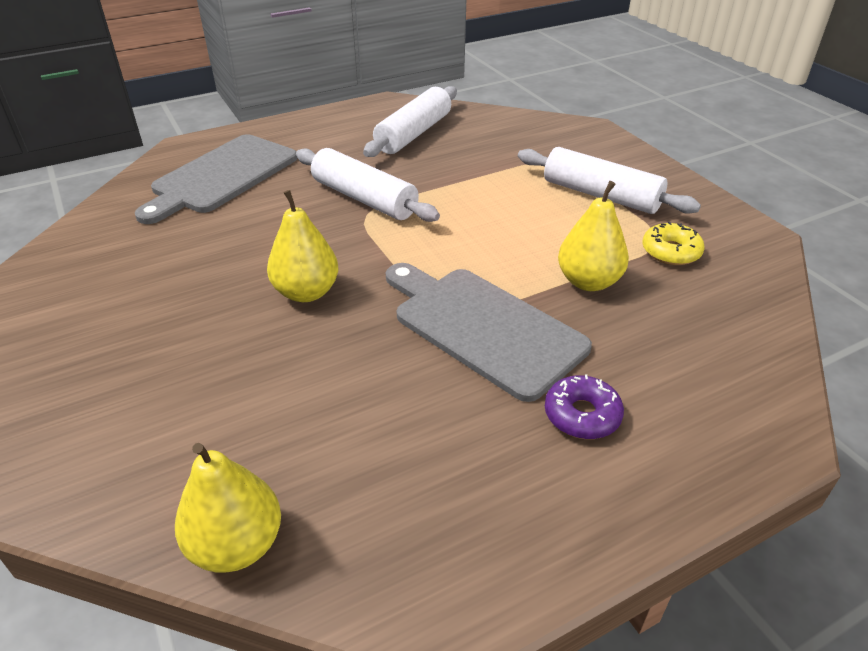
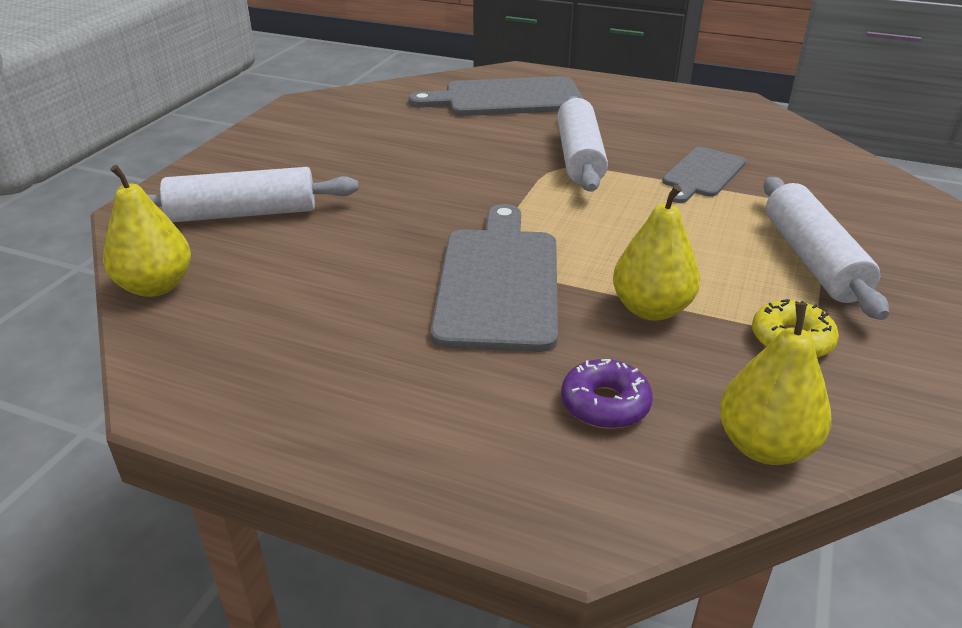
camera: 50 degrees right, 5 degrees down
(306, 292) = (426, 191): yellow pear -> yellow pear (764, 446)
(413, 134) = (715, 132): white rolling pin -> white rolling pin (243, 213)
(458, 170) = (702, 174): none -> grey cutting board
(582, 415) = (453, 380): purple donut -> purple donut (605, 404)

